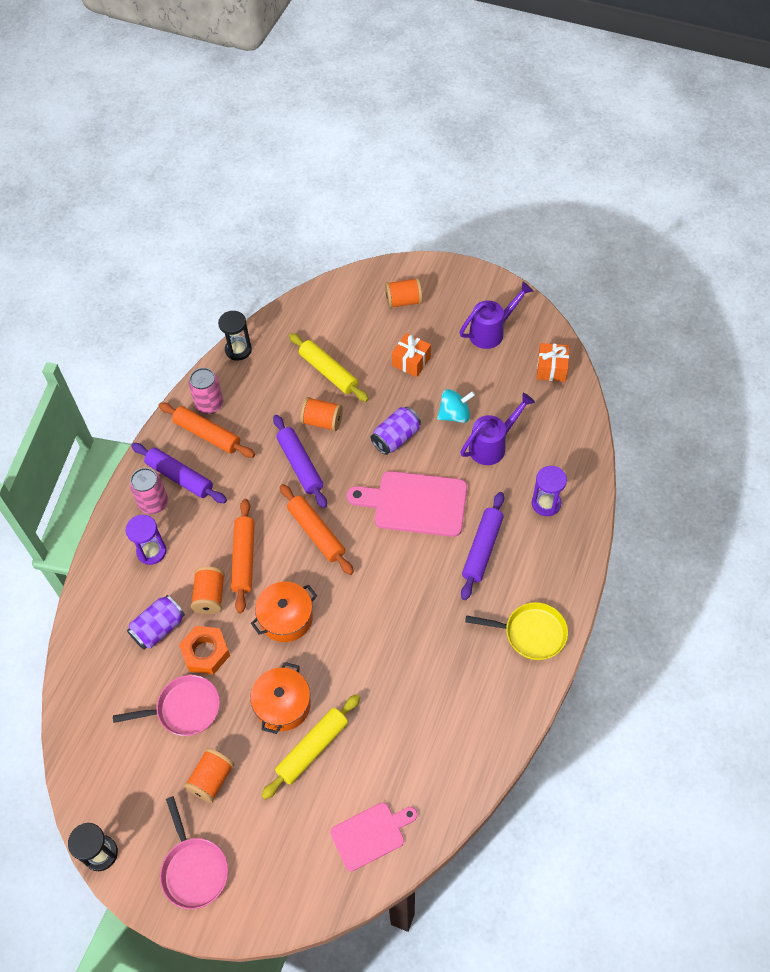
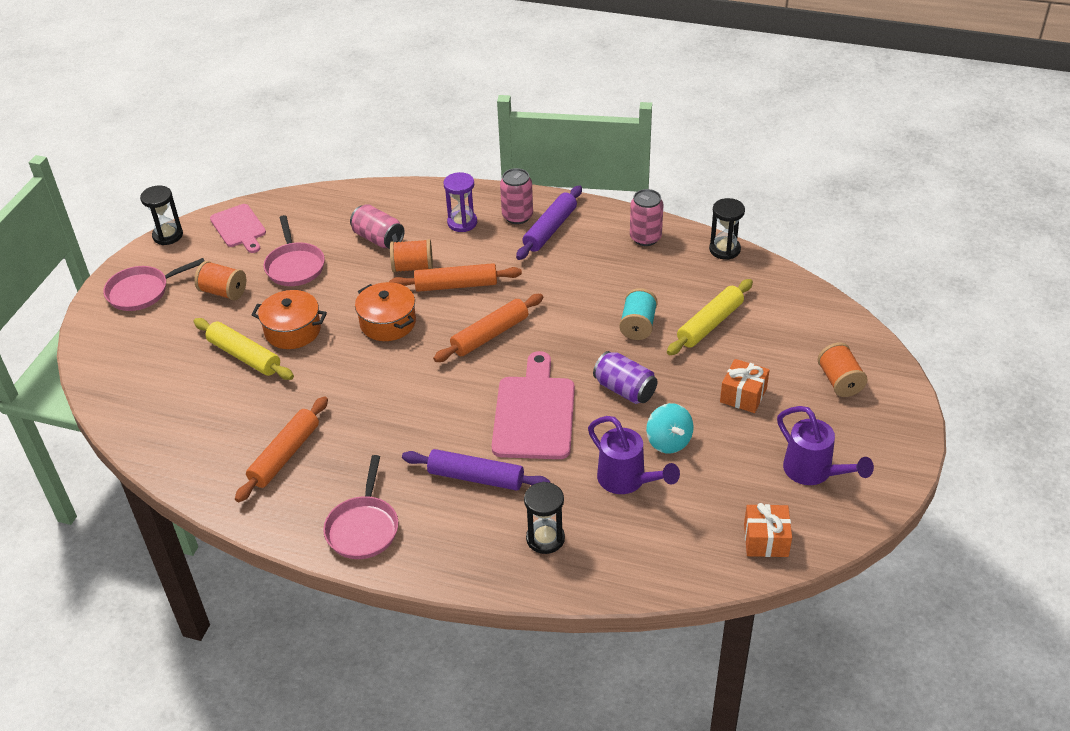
camera: 85 degrees right, 15 degrees down
(158, 628) = (378, 239): purple can -> pink can
(205, 652) = (352, 272): orange nut -> none
(207, 434) = (606, 241): orange rolling pin -> orange rolling pin (285, 455)
(300, 465) = (576, 314): purple rolling pin -> none
(322, 421) = (638, 325): orange spool -> turquoise spool
(371, 834) = (151, 406): pink cutting board -> pink cutting board (239, 228)
(530, 633) = (363, 527): yellow pan -> pink pan
(546, 503) = (545, 538): purple hourglass -> black hourglass

